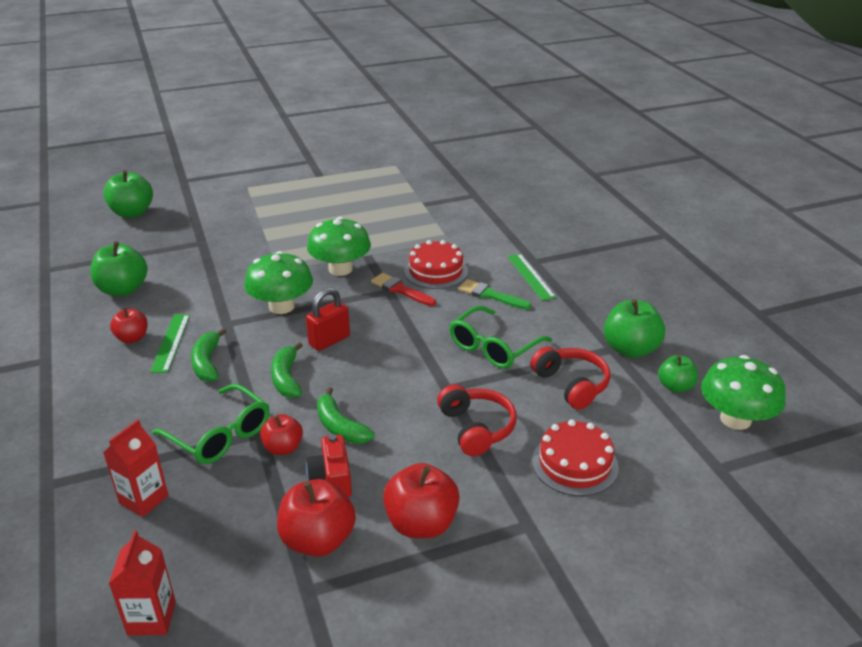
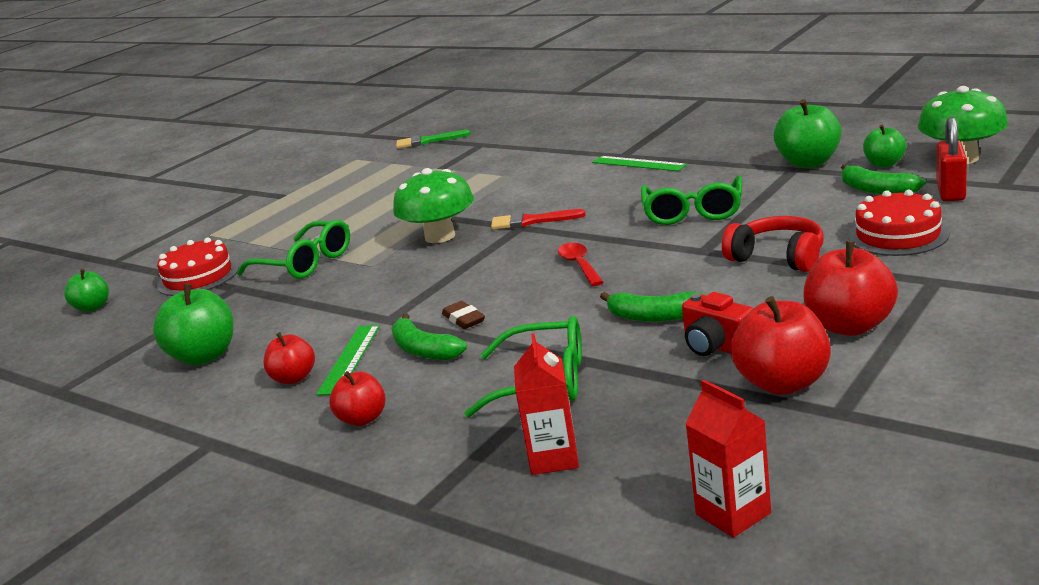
camera: 30 degrees left, 10 degrees down
(132, 213) = (93, 307): green apple -> green apple, size x0.61
(171, 342) = (350, 359): green ruler -> green ruler turned 45 degrees clockwise
(254, 245) = (305, 263): none -> green glasses
(256, 352) = (464, 319): none -> brown eraser
(281, 306) = (427, 283): green mushroom -> none
(283, 448) = (627, 355): red apple -> red apple (363, 419)
(286, 378) = (534, 318): green banana -> green banana (876, 190)
(329, 340) = (527, 278): red padlock -> red padlock (950, 192)
(368, 350) = (579, 265): none -> red spoon
(436, 271) = (542, 197): red cake -> red cake (198, 277)
(490, 295) = (625, 188): green brush -> green brush (428, 141)
(571, 385) = (803, 200): red headphones -> none

